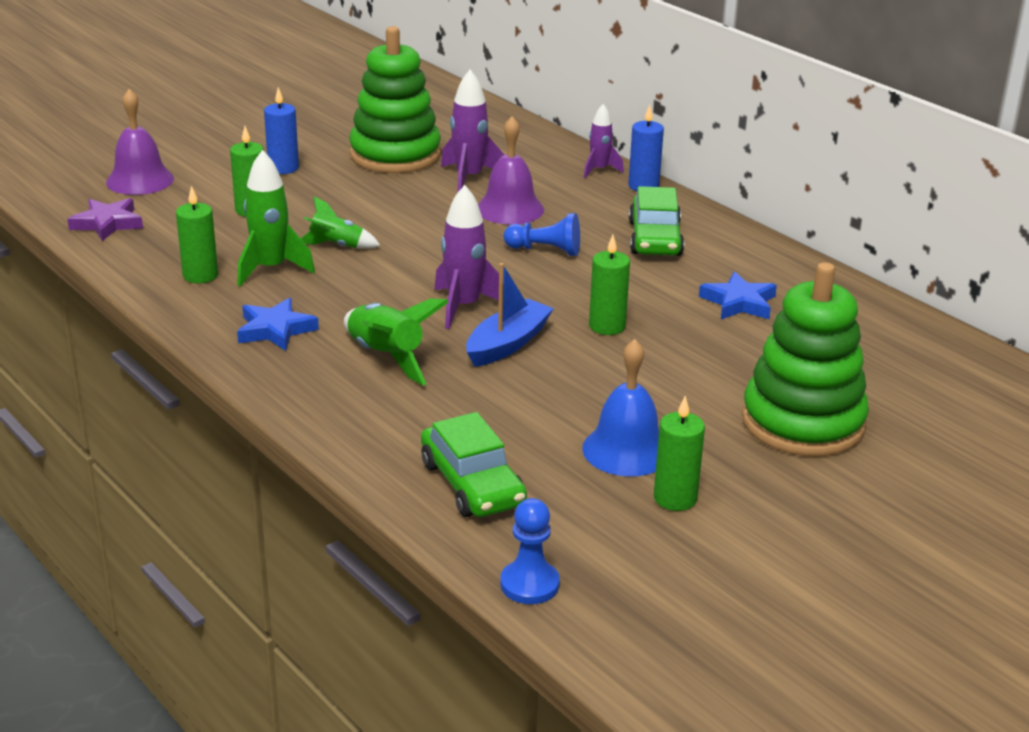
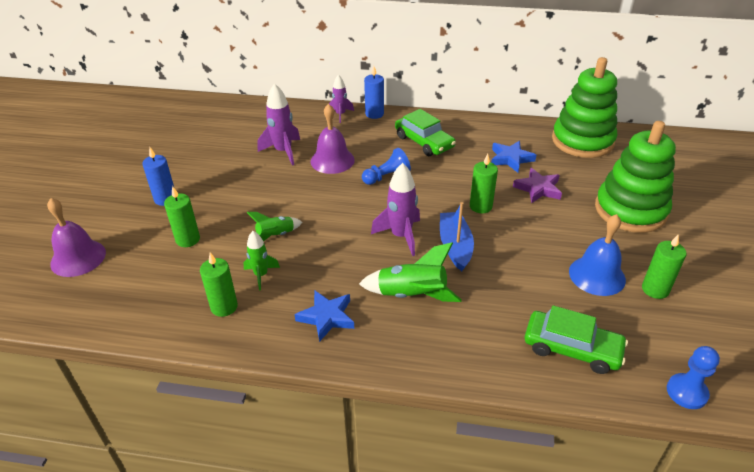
camera: 40 degrees left, 10 degrees up
(107, 223) = (102, 305): purple star -> purple star (538, 188)
(271, 269) = (261, 275): green rocket -> green rocket, size x0.63
(395, 155) = (220, 156): green stacking toy -> green stacking toy (582, 141)

